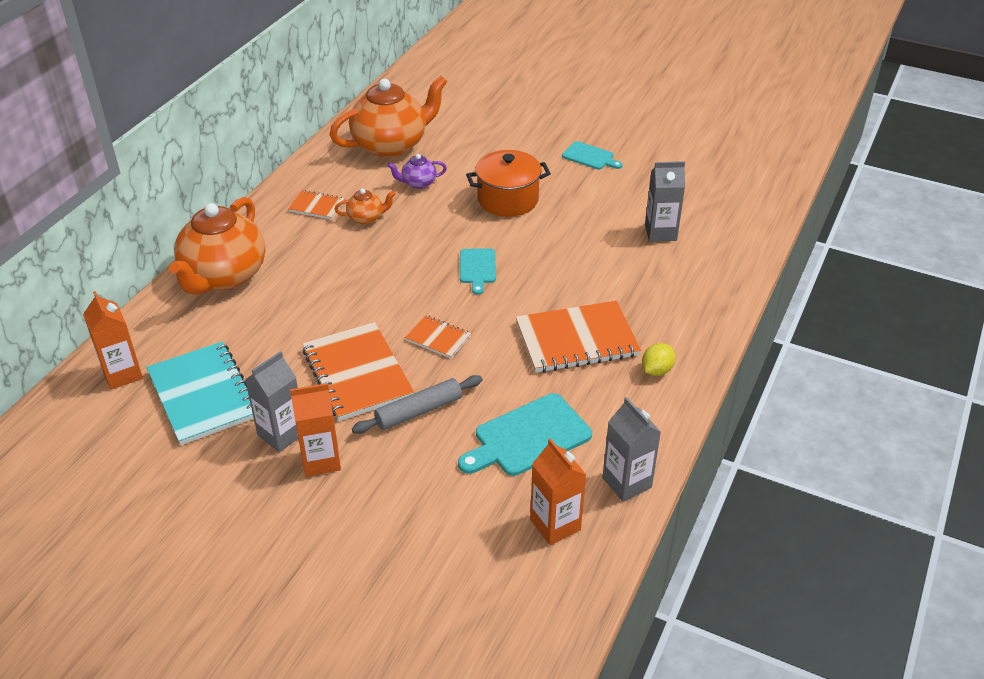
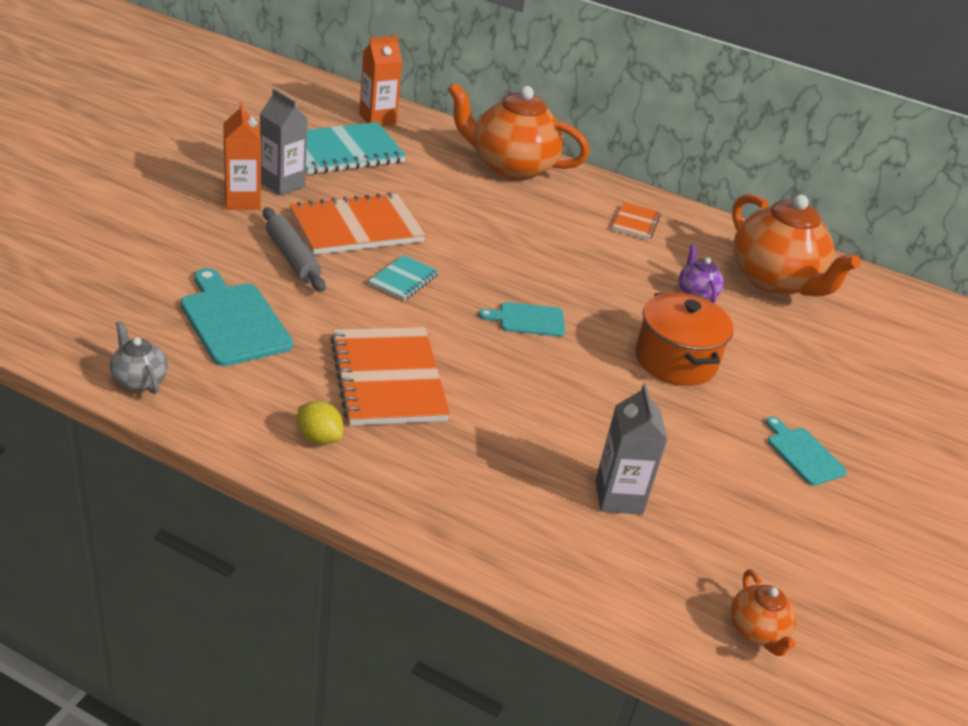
camera: 85 degrees right, 5 degrees down
(366, 218) = (618, 252): orange teapot -> orange teapot (757, 631)
(438, 338) = (403, 280): orange notebook -> turquoise notebook
(555, 525) = (102, 322): orange carton -> none
(590, 157) = (803, 454): turquoise cutting board -> turquoise cutting board turned 120 degrees clockwise
(627, 482) = (139, 380): grey carton -> grey teapot

